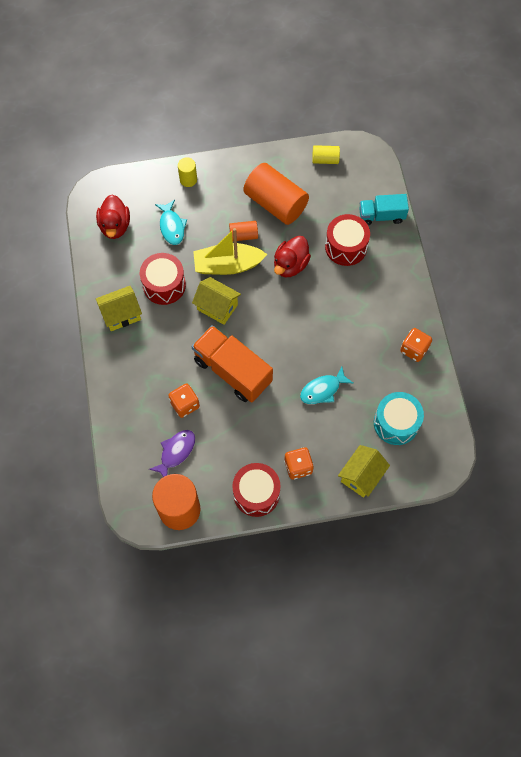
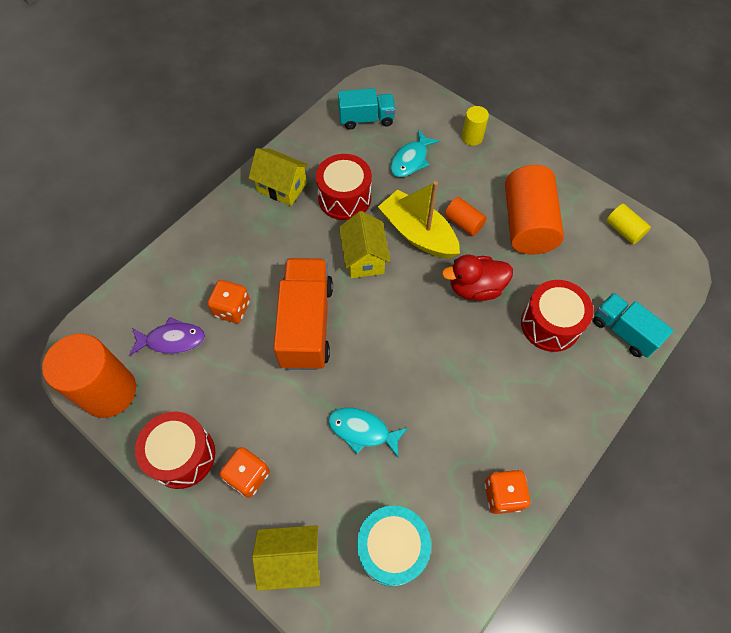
camera: 50 degrees right, 5 degrees down
(115, 226) = (366, 119): red duck -> turquoise truck

